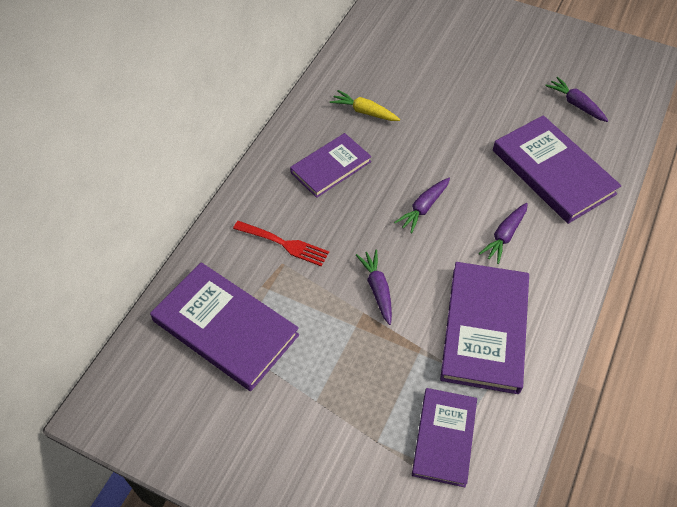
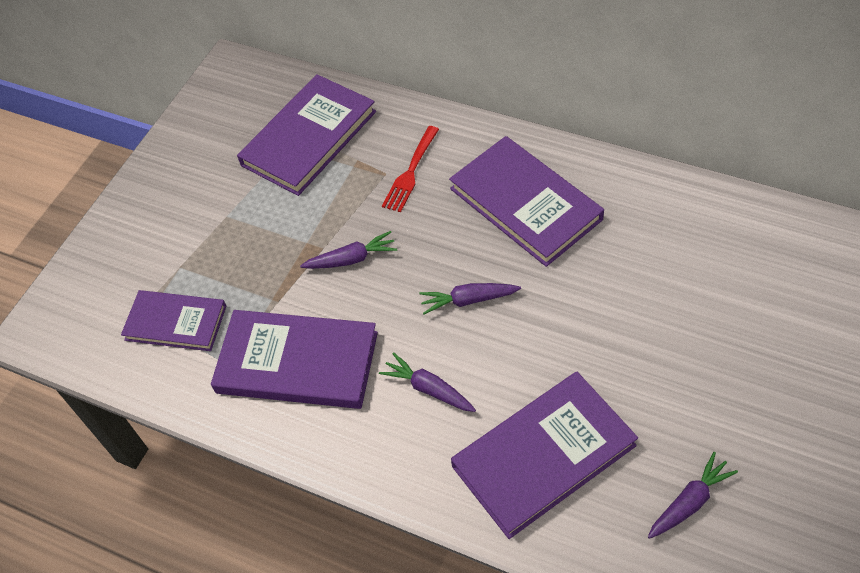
camera: 95 degrees right, 0 degrees up
(330, 167) = (525, 204): purple book -> purple book, size x1.57
(364, 112) = (625, 231): yellow carrot -> none
(423, 208) = (468, 300): purple carrot -> purple carrot turned 45 degrees counterclockwise

